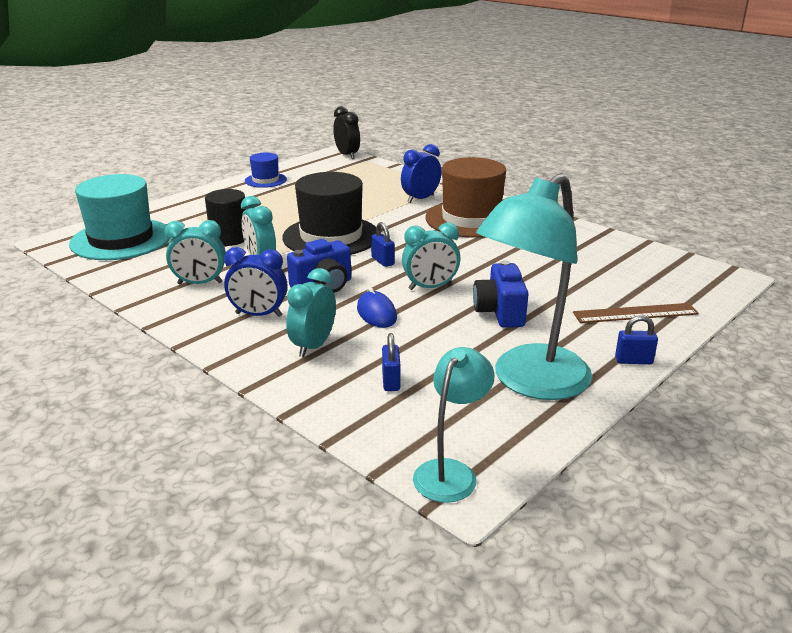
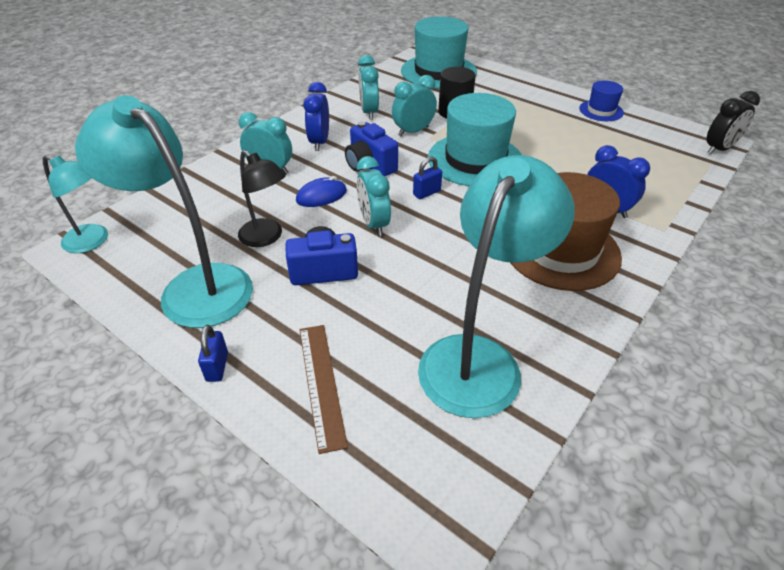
camera: 85 degrees right, 15 degrees up
(331, 236) = (475, 160): black hat -> turquoise hat
(391, 381) = (213, 209): blue padlock -> none
(448, 343) = (266, 237): none -> black lamp
(592, 256) = (478, 358): none -> turquoise lamp

